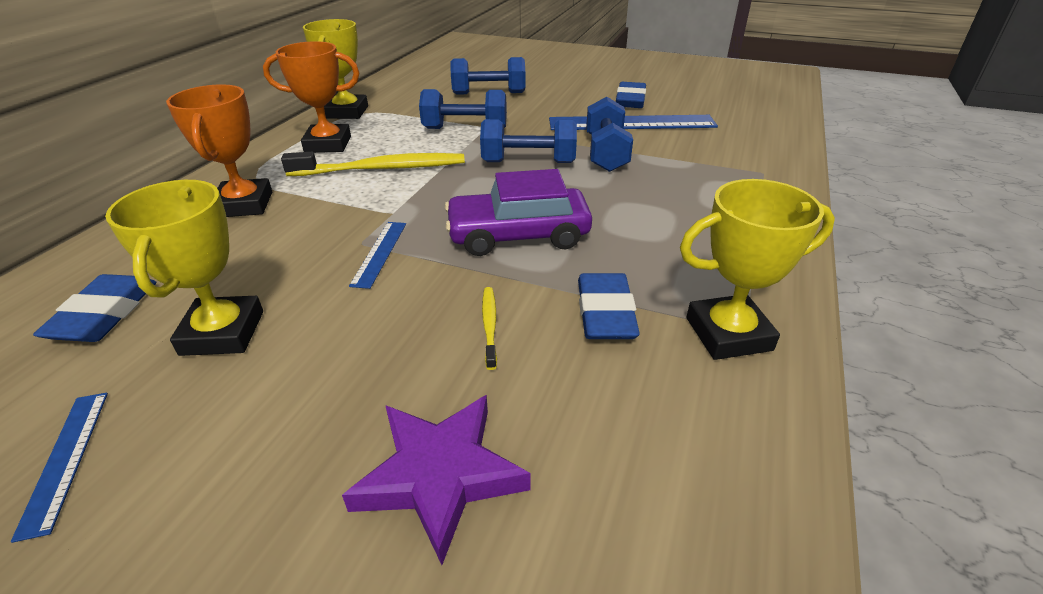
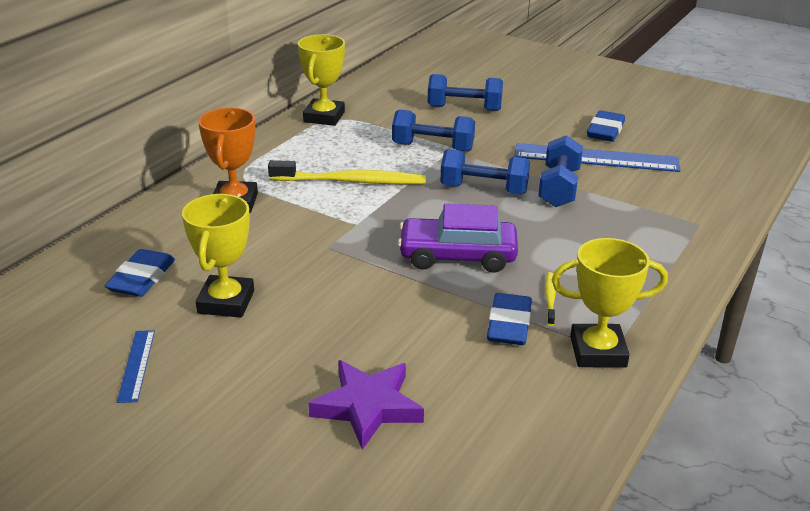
camera: 10 degrees right, 5 degrees down
(328, 144) = (305, 151): orange trophy -> none
(380, 253) = (343, 257): blue ruler -> none
(489, 325) = (418, 322): yellow toothbrush -> yellow toothbrush (550, 298)

